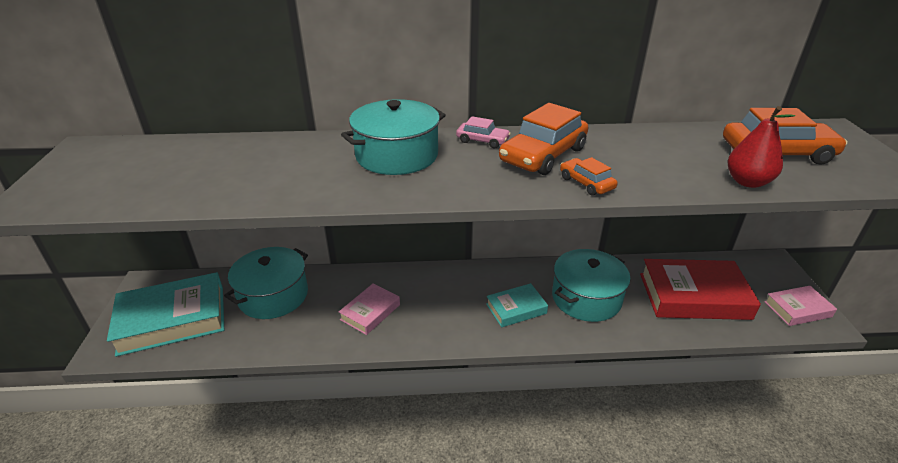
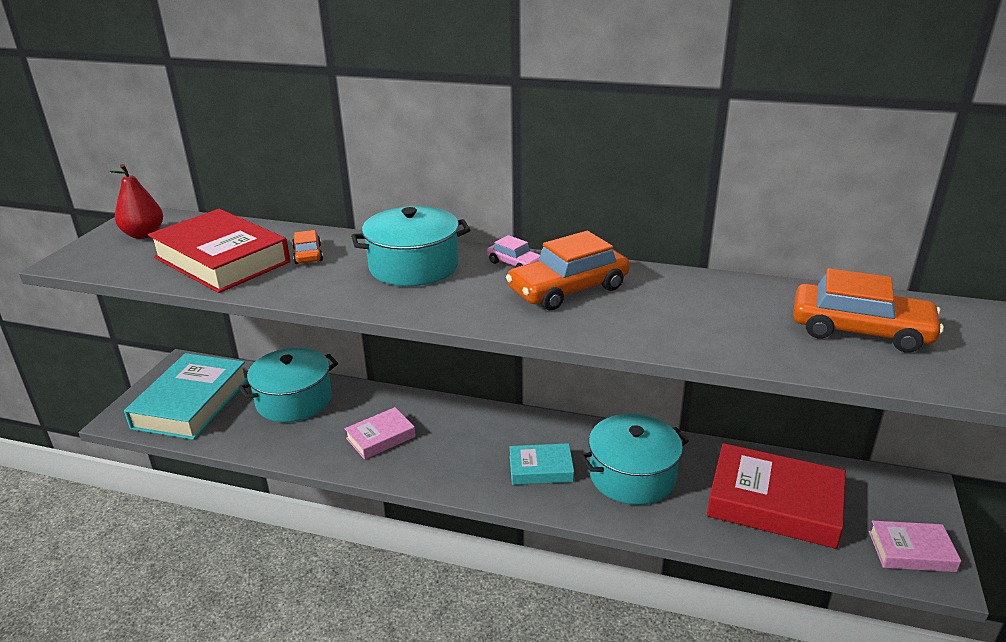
camera: 20 degrees right, 5 degrees down
(172, 319) = (191, 403): turquoise book -> turquoise book turned 75 degrees counterclockwise
(202, 177) = (221, 260): none -> red book
(586, 183) = (589, 326): orange car -> orange car (308, 254)
(747, 182) = (784, 356): red pear -> red pear (144, 234)

